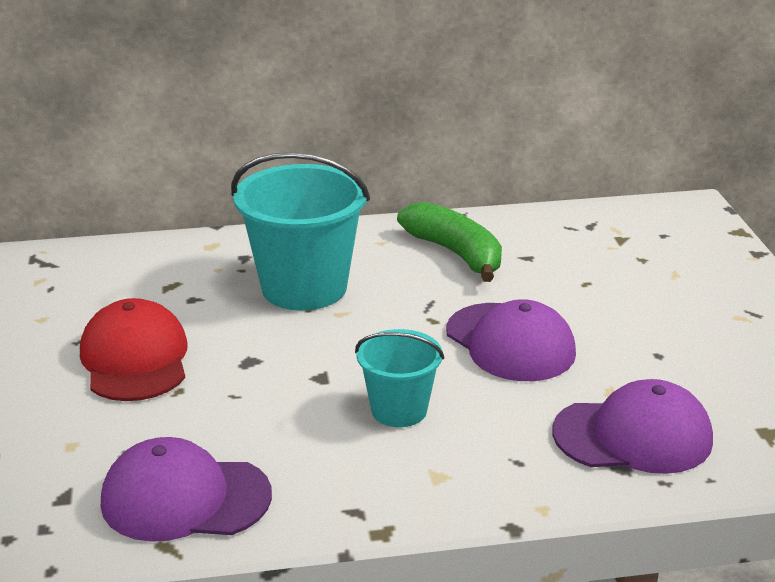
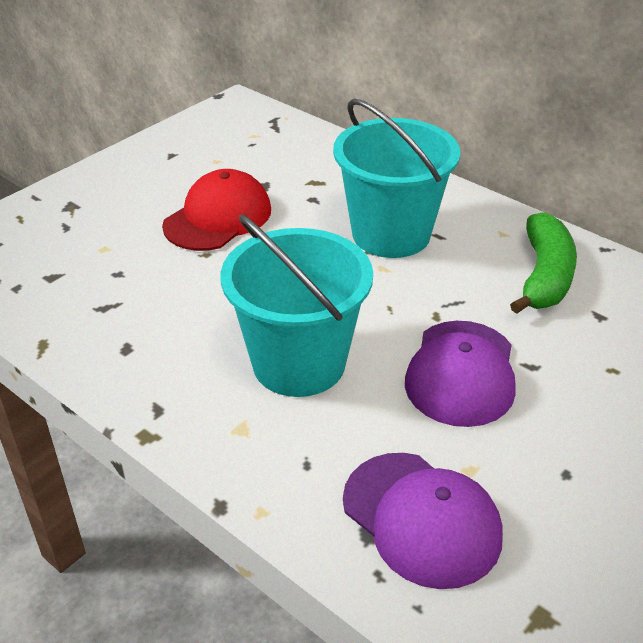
camera: 50 degrees right, 10 degrees up
(185, 498) = (96, 324): purple cap -> none
(399, 410) = (299, 363): turquoise bucket -> turquoise bucket, size x1.78

